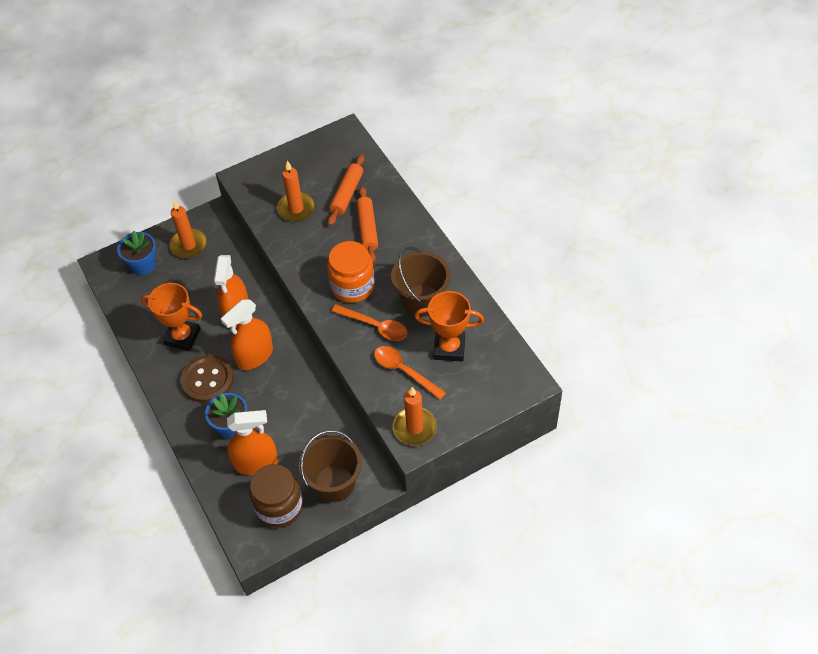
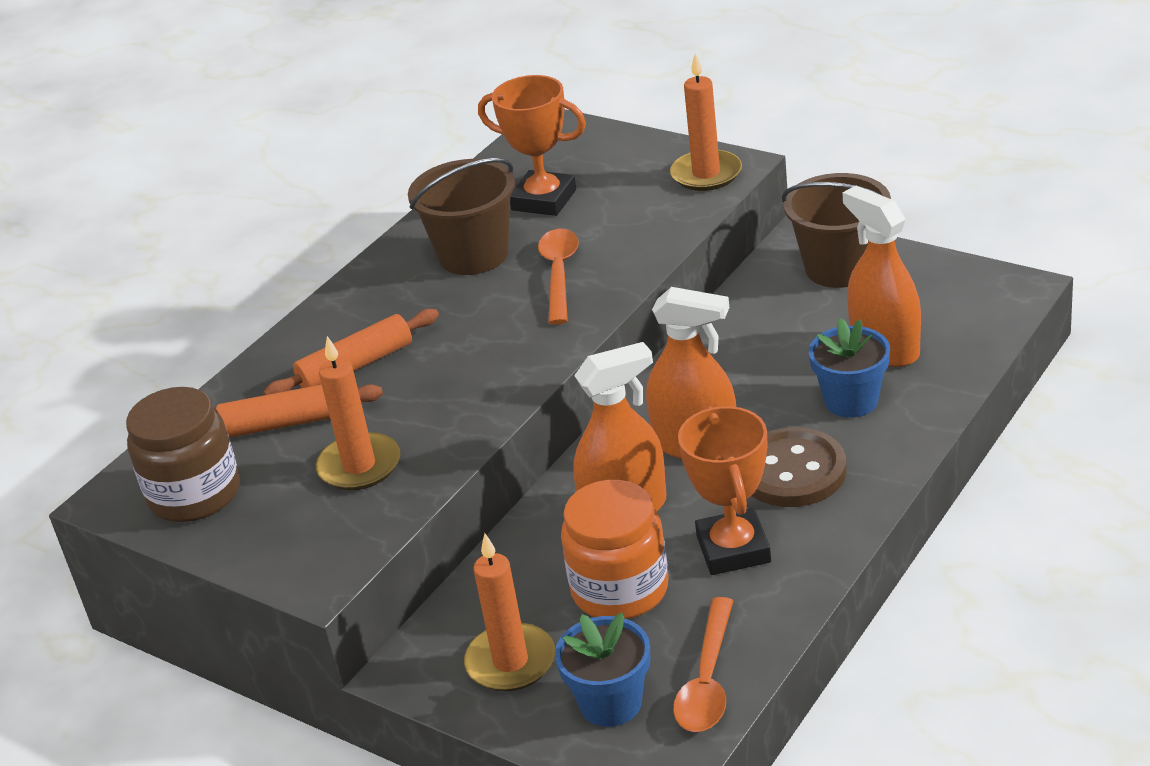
camera: 115 degrees left, 20 degrees down
(279, 506) = (928, 295): brown jar -> brown jar (194, 494)
(352, 286) = (495, 328): orange jar -> orange jar (620, 589)
(404, 371) = (619, 218): orange spoon -> orange spoon (707, 680)
(449, 348) = (544, 200): orange trophy -> orange trophy turned 45 degrees counterclockwise

